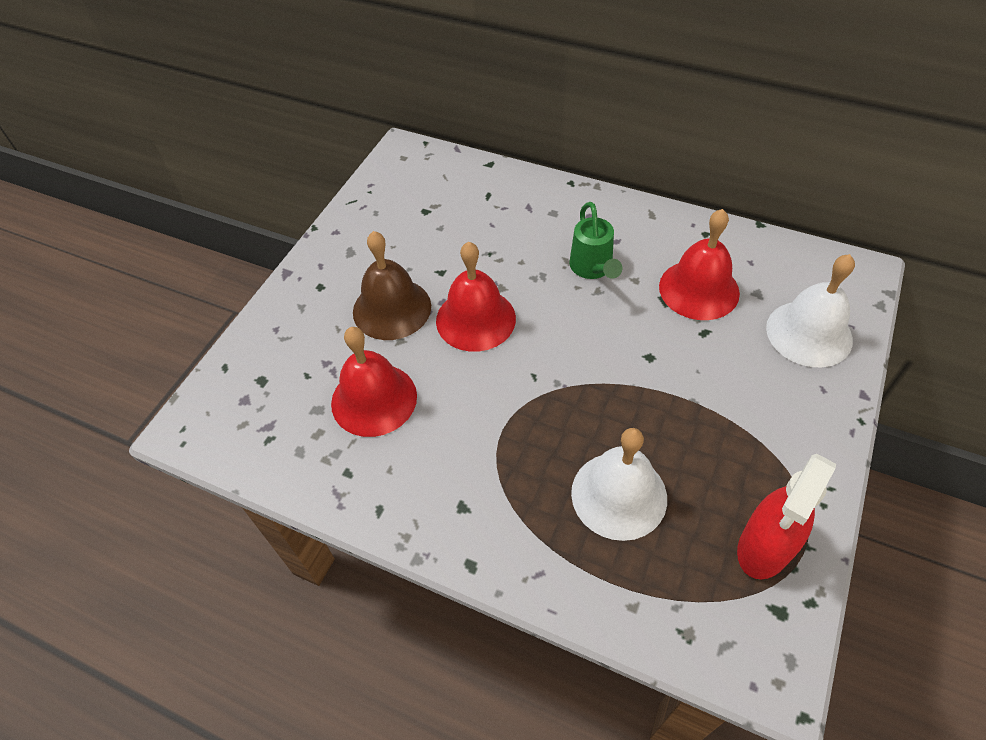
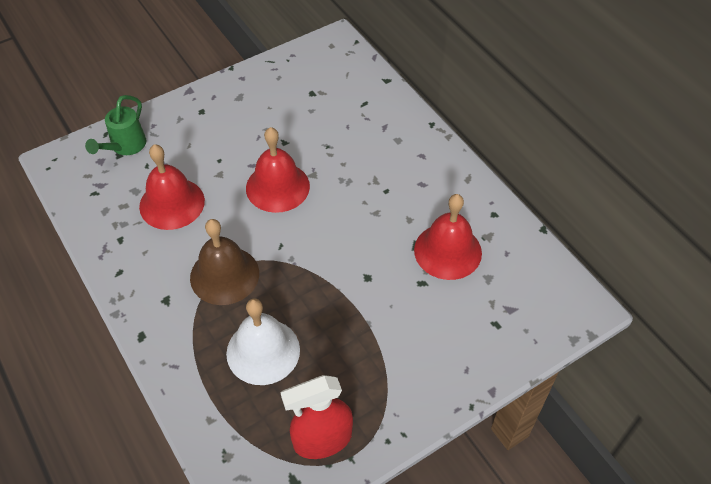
camera: 30 degrees right, 0 degrees up
(392, 308) = (232, 150): brown bell -> brown bell (224, 275)
(592, 268) = (387, 195): green watering can -> green watering can (125, 146)
(809, 333) = (496, 327): white bell -> none

